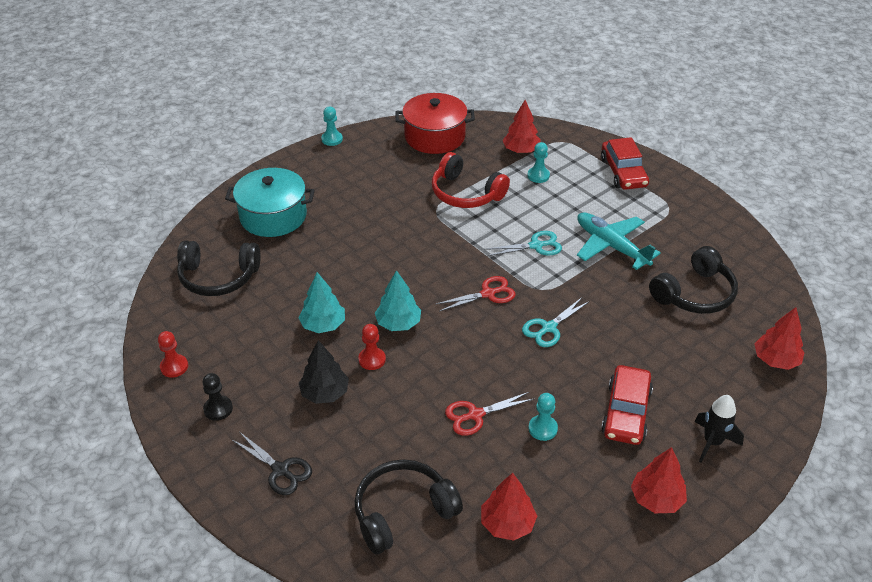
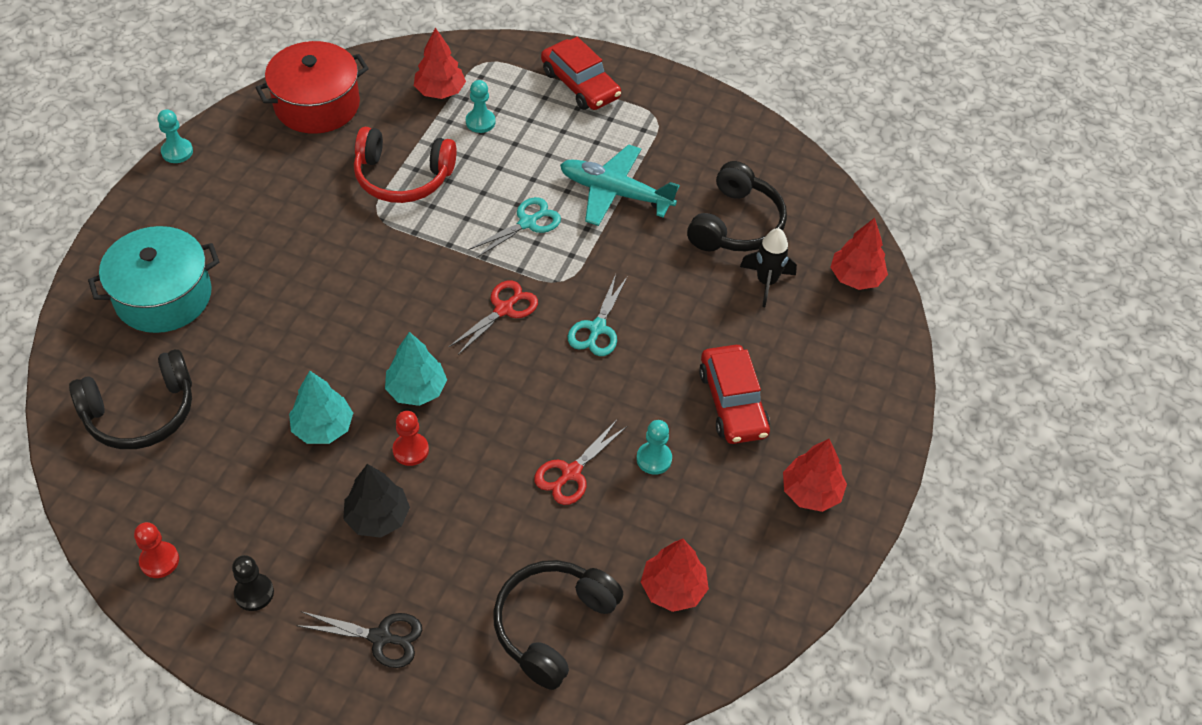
camera: 30 degrees left, 10 degrees up
(712, 442) = (836, 402): black rocket -> black rocket (766, 282)

